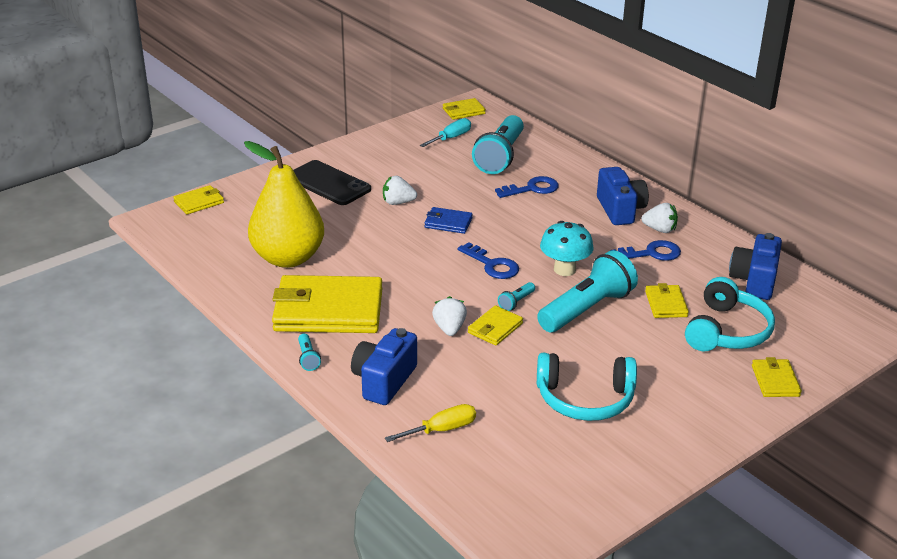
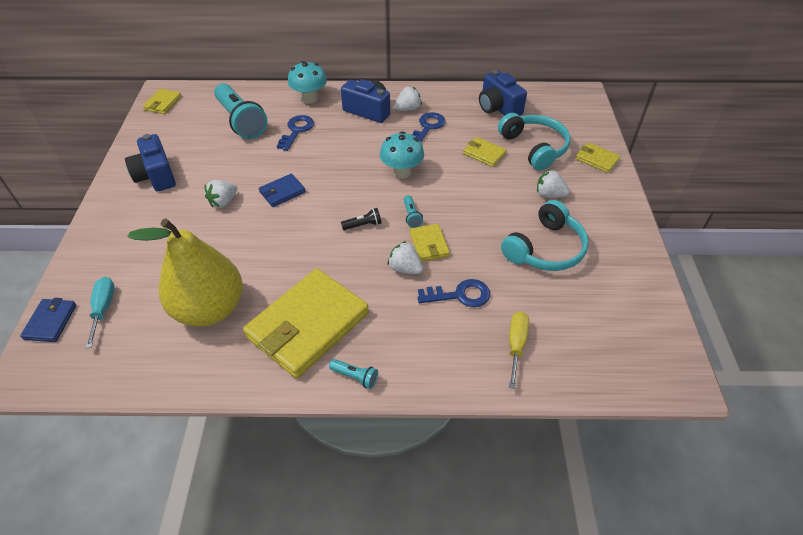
camera: 50 degrees left, 15 degrees up
(199, 202) = (50, 322): yellow wallet -> blue wallet
(328, 183) = (145, 224): black phone -> none
(384, 381) = (429, 344): blue camera -> blue camera (156, 176)
(451, 138) = (185, 128): turquoise screwdriver -> turquoise screwdriver (103, 309)
(469, 282) = (363, 225): none -> black flashlight
(492, 265) = (357, 201): blue key -> blue key (460, 295)
(585, 172) = (309, 98): none -> turquoise mushroom
(587, 309) = (454, 189): turquoise flashlight -> none
(667, 370) = (549, 194): none -> white strawberry

